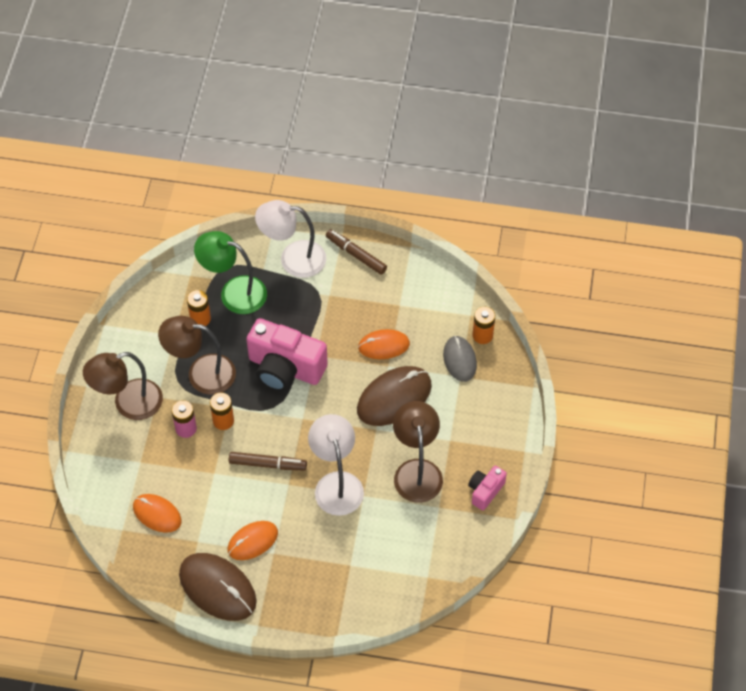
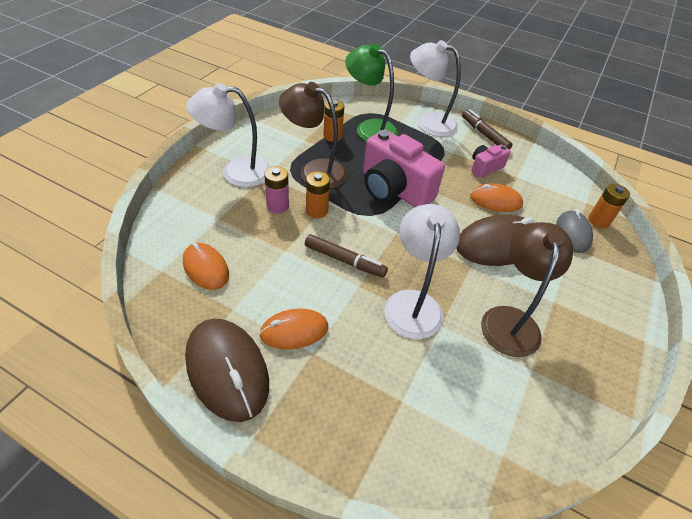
camera: 15 degrees right, 10 degrees down
(128, 403) = (236, 172): brown lamp -> white lamp
(485, 491) = (594, 370): pink camera -> pink camera (485, 167)

